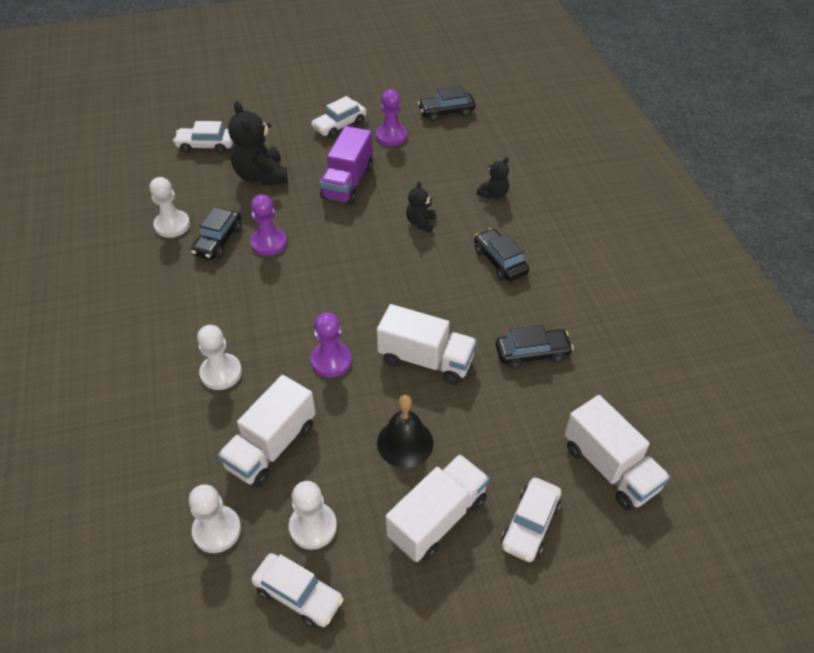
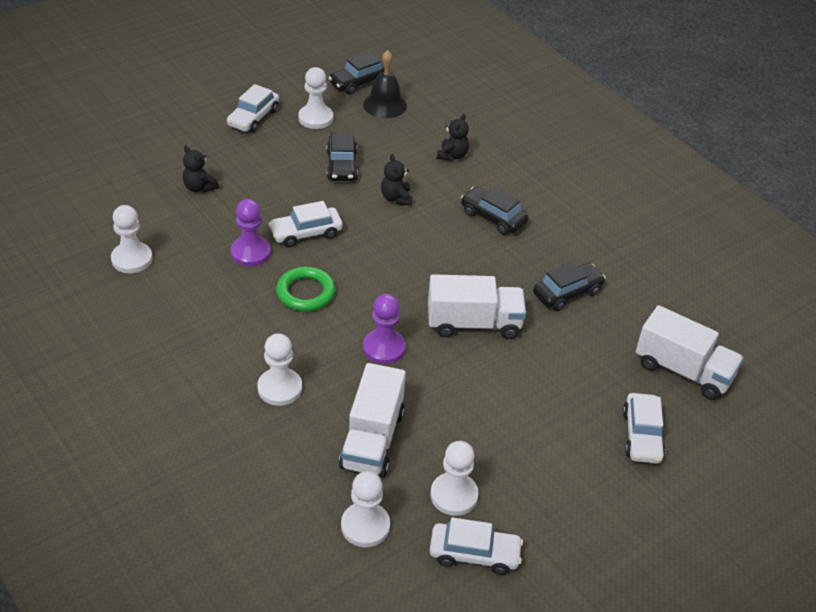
camera: 25 degrees left, 5 degrees down
(206, 145) = (115, 168): white car -> white car (306, 233)
(218, 241) = (194, 263): black car -> black car (342, 165)
(261, 176) = (199, 187): black teddy bear -> black teddy bear, size x0.54
(293, 290) = (305, 292): none -> green ring
(348, 182) = (297, 174): purple truck -> none
(391, 136) = (315, 118): purple pawn -> white pawn
(405, 442) = (496, 400): black bell -> black bell (385, 105)
(437, 518) = (561, 455): white truck -> none

